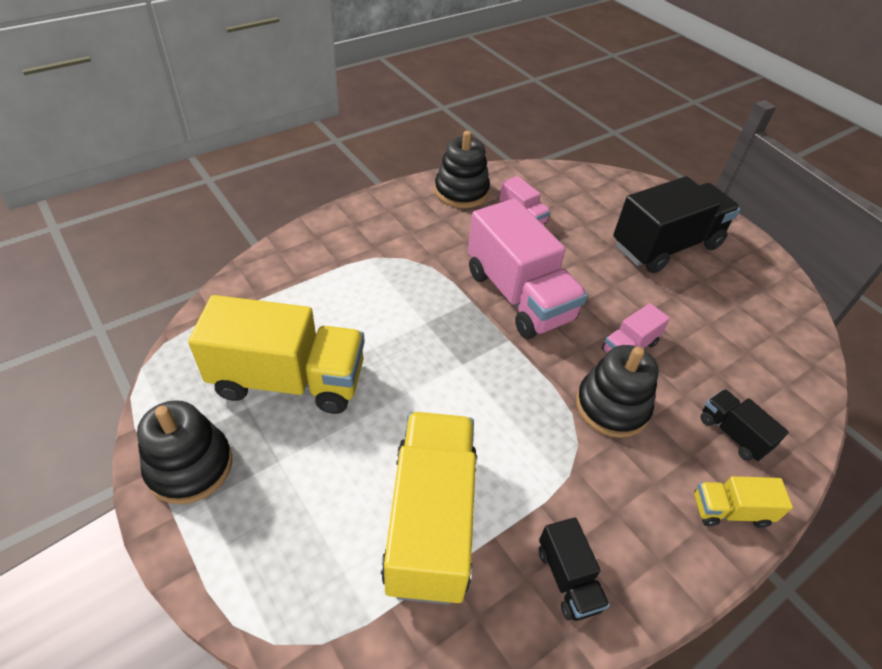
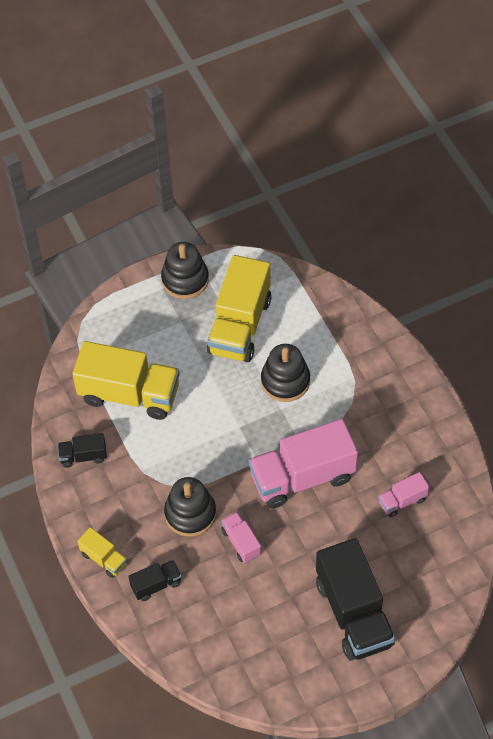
camera: 105 degrees right, 10 degrees up
(461, 192) = (440, 457): black stacking toy -> black stacking toy (285, 381)
(730, 510) = (104, 558): yellow truck -> yellow truck turned 120 degrees clockwise

